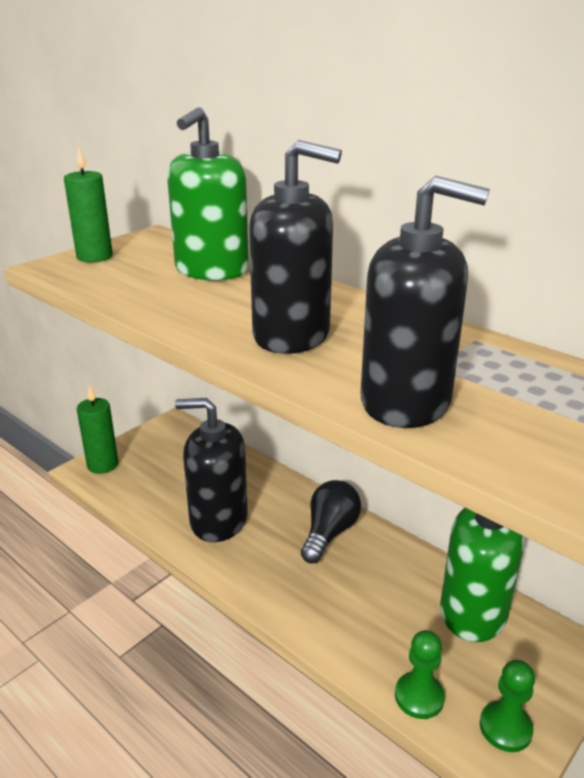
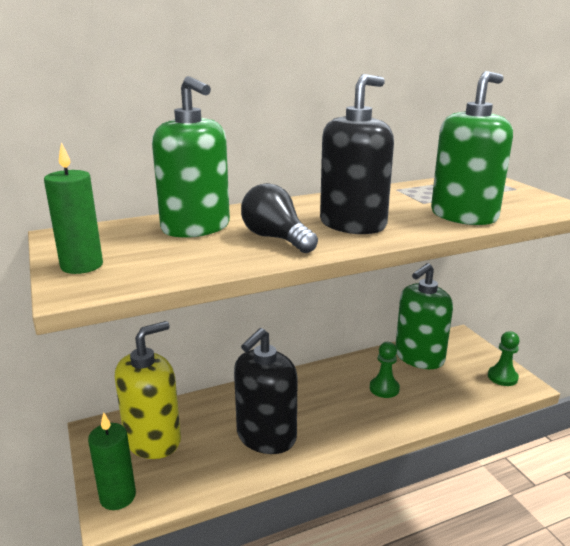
camera: 65 degrees left, 5 degrees down
(176, 455) = (153, 440): none -> yellow soap dispenser
(329, 533) = (319, 386): black light bulb -> black light bulb (276, 238)
(406, 402) = (464, 216): black soap dispenser -> green soap dispenser
(419, 697) = (475, 398): green pawn -> green pawn (384, 388)

